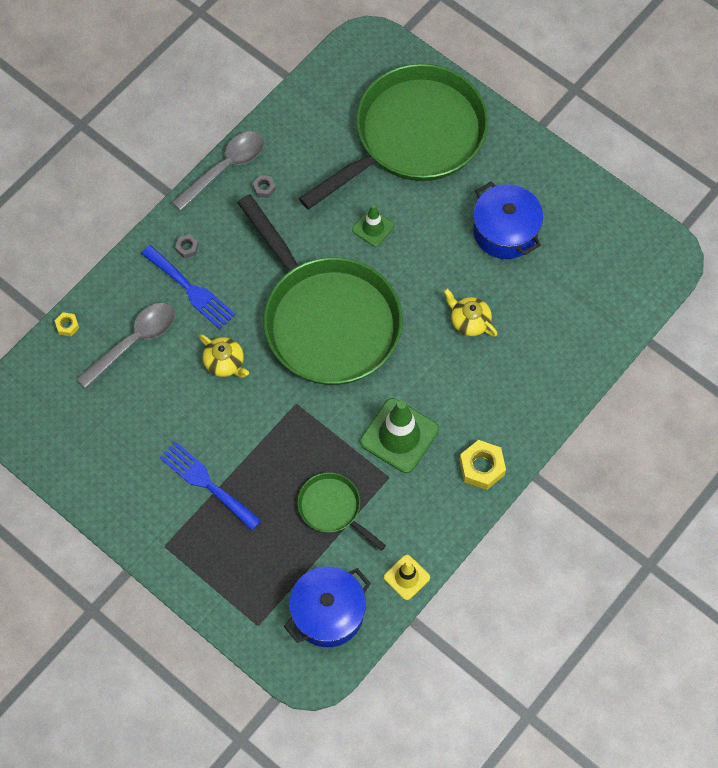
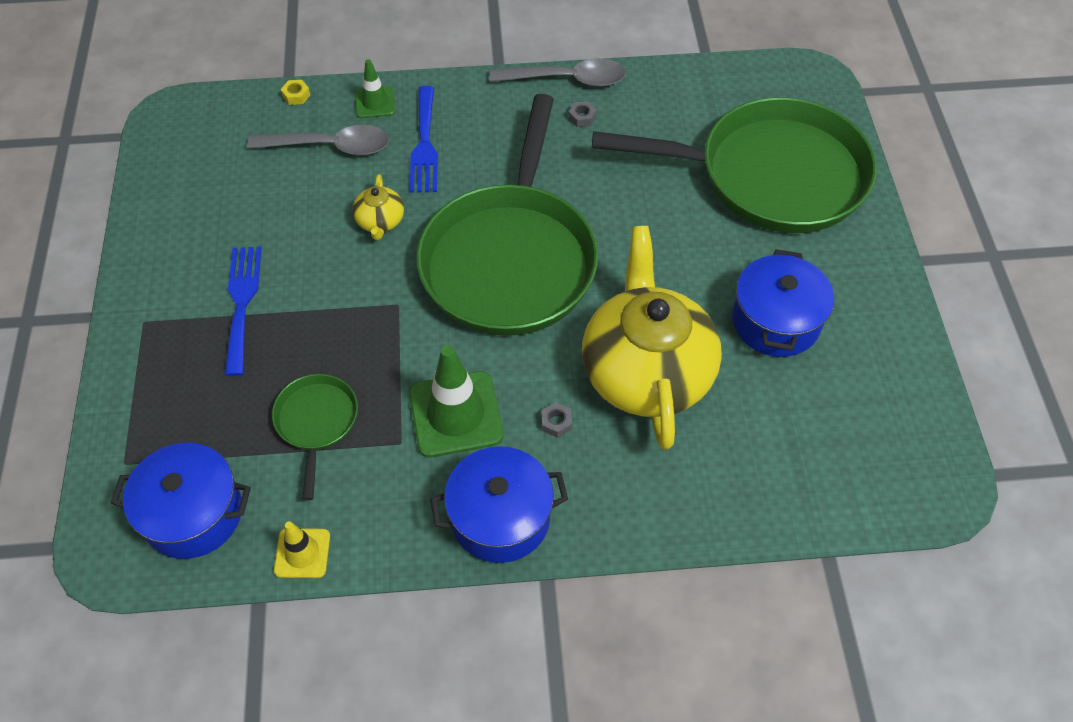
camera: 45 degrees right, 10 degrees down
(187, 248) = (461, 113): grey nut -> grey nut (556, 422)
(373, 228) = (644, 219): green traffic cone -> green traffic cone (375, 103)
(469, 321) = (646, 371): yellow teapot -> yellow teapot, size x2.41
(481, 467) = (500, 517): yellow nut -> blue pot

